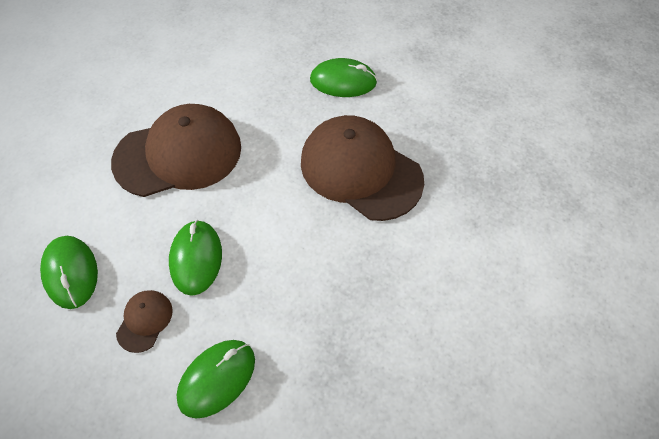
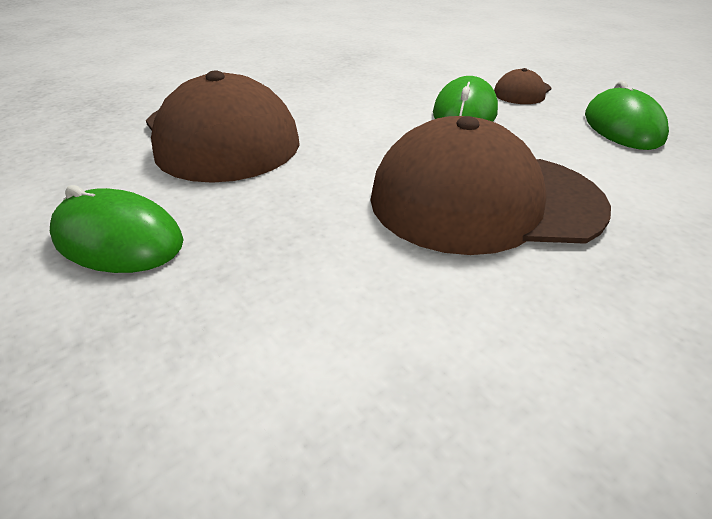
camera: 160 degrees left, 20 degrees down
(217, 379) = (453, 64): green mouse -> none

